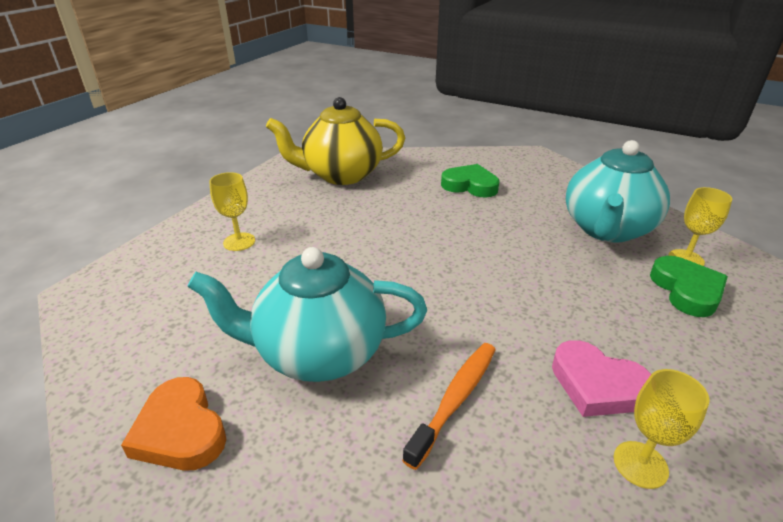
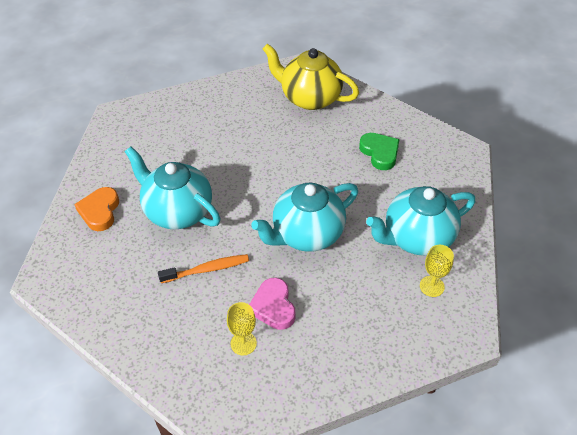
camera: 40 degrees right, 15 degrees up
(239, 242) = (203, 122): yellow goblet -> none
(511, 284) = (306, 234): none -> turquoise teapot
(686, 290) = (397, 301): green heart -> none

